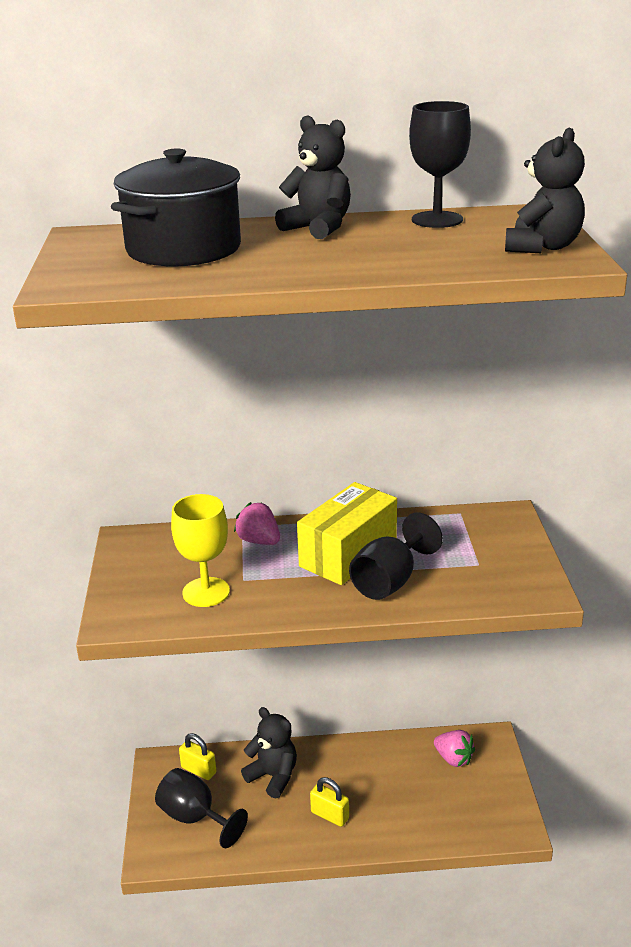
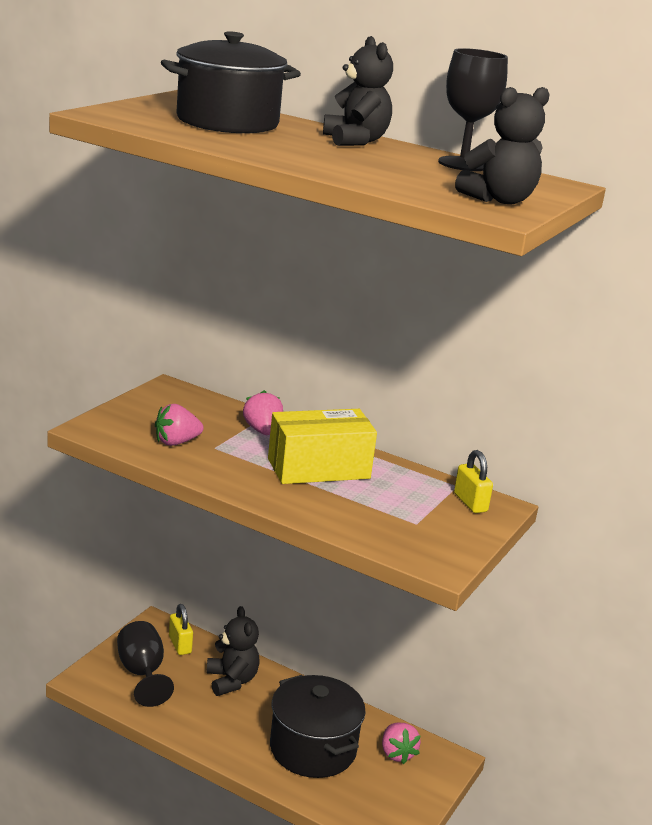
camera: 30 degrees right, 5 degrees down
(206, 592) = (176, 442): yellow goblet -> pink strawberry
(330, 815) = (245, 731): yellow padlock -> yellow padlock (470, 503)
(390, 581) = (324, 499): black goblet -> none
(393, 795) = (313, 748): none -> black pot

